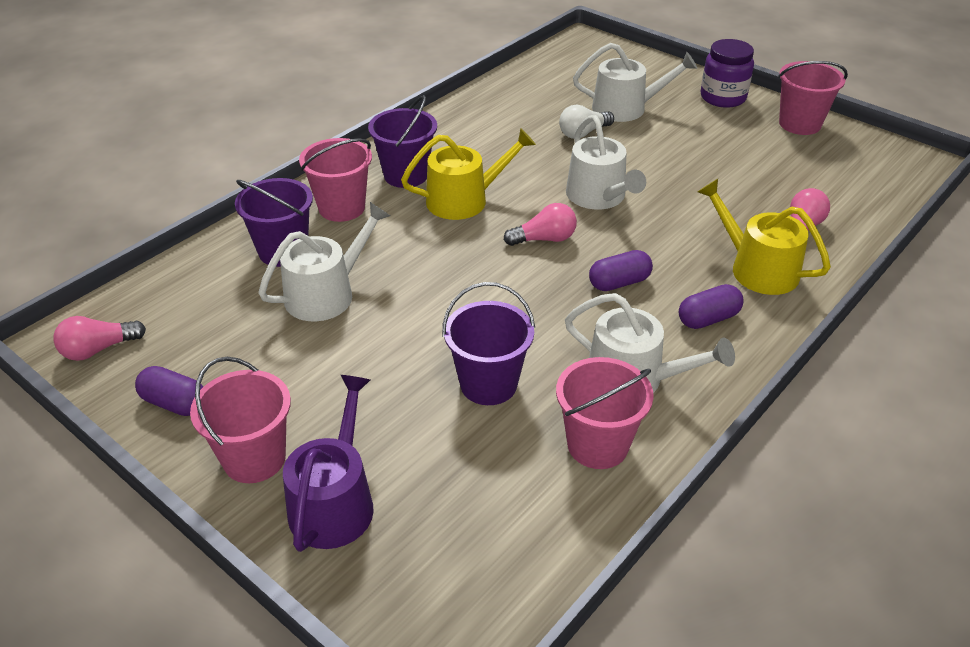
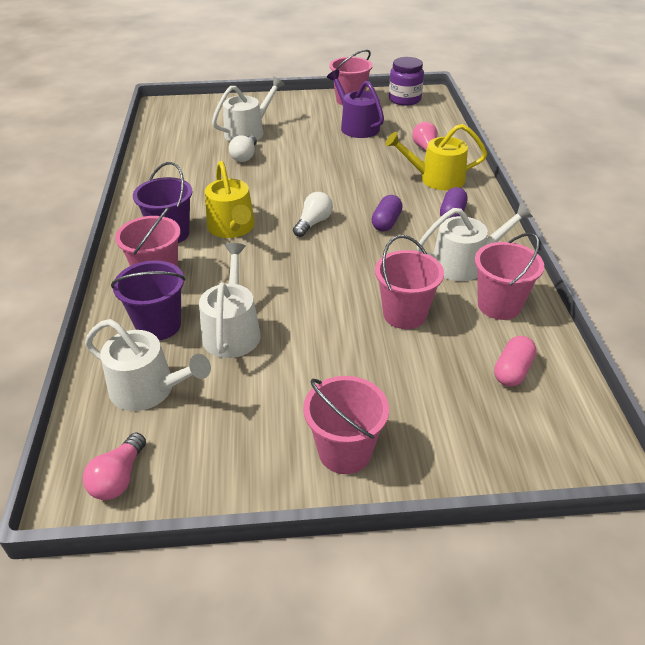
camera: 45 degrees left, 0 degrees up
(175, 403) = (238, 464): purple capsule -> none
(334, 502) = (427, 434): purple watering can -> purple watering can (356, 126)
(464, 200) = (232, 228): yellow watering can -> yellow watering can turned 135 degrees clockwise
(488, 384) = (404, 314): purple bucket -> pink bucket
(501, 515) = (512, 371): none -> pink capsule
(544, 239) = (313, 223): pink light bulb -> white light bulb
(599, 197) = (307, 185): white watering can -> white watering can (149, 389)
(723, 97) = (292, 103): purple jar -> purple jar (404, 99)

